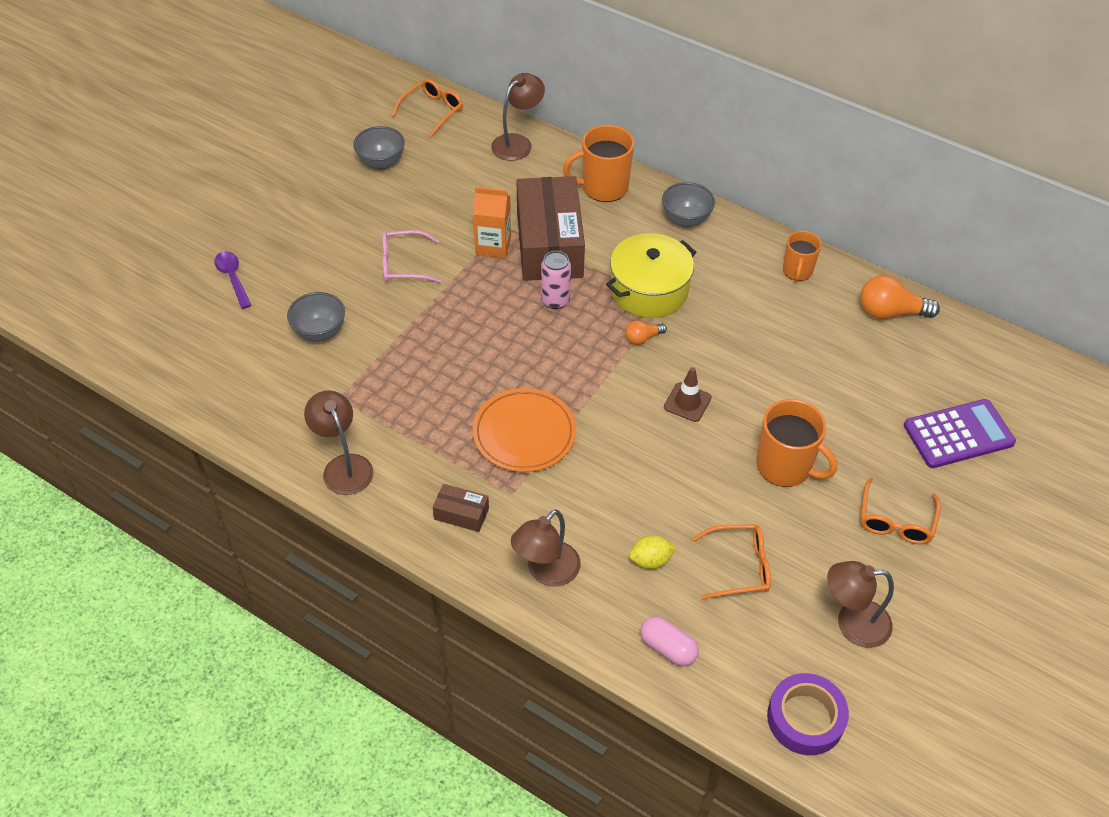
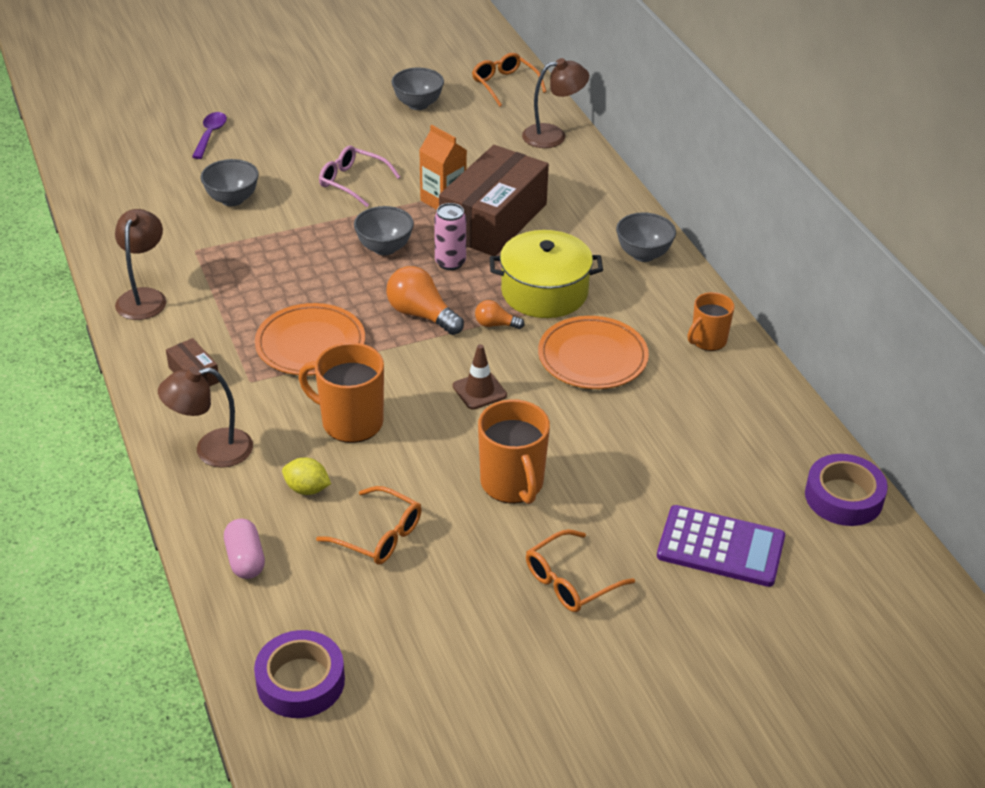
camera: 35 degrees right, 10 degrees down
(432, 111) = (504, 85): orange glasses -> orange glasses turned 105 degrees counterclockwise
(492, 314) = (384, 248): none -> grey bowl
(603, 187) = (593, 199): orange mug -> orange mug (350, 422)
(736, 329) = (592, 357): none -> orange plate
(852, 623) = (430, 636): brown lamp -> none
(890, 312) = (766, 415): orange light bulb -> orange light bulb (421, 315)
(992, 350) = (843, 497): none -> purple tape

